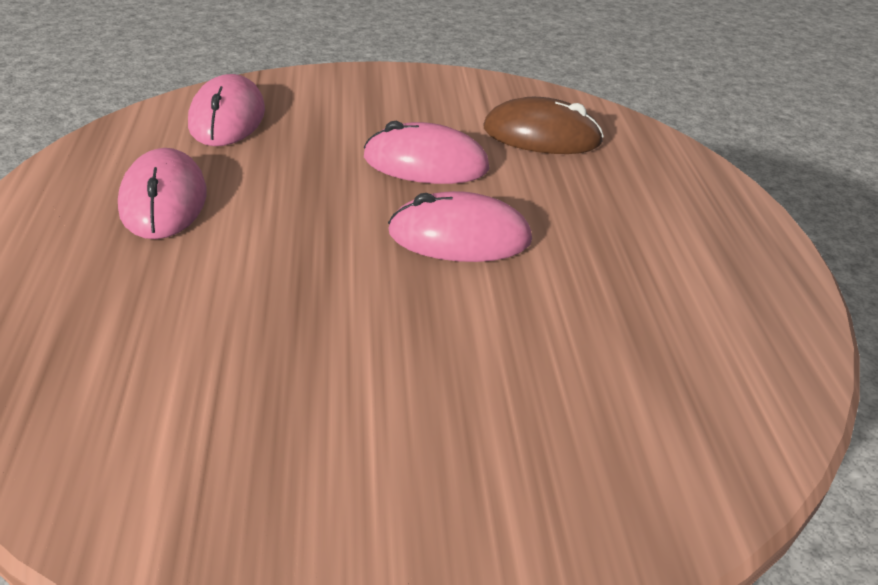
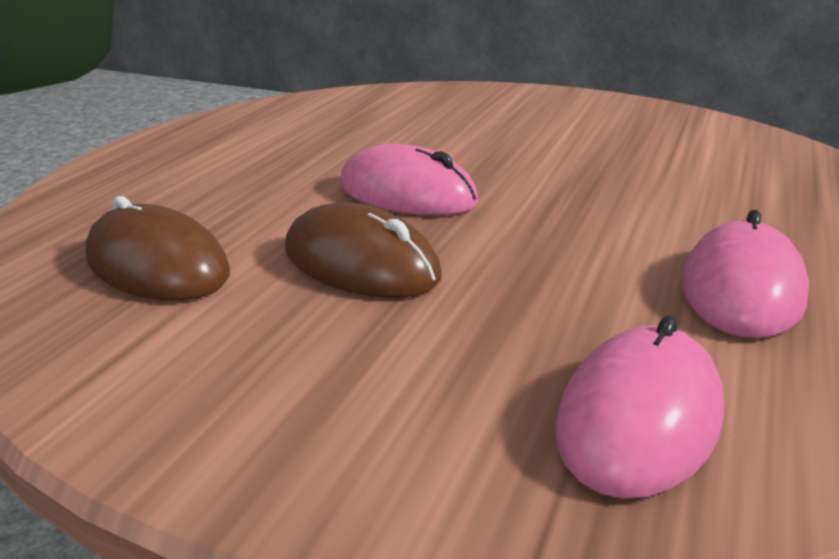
camera: 150 degrees left, 10 degrees down
(426, 163) = (361, 263): pink mouse -> brown mouse

